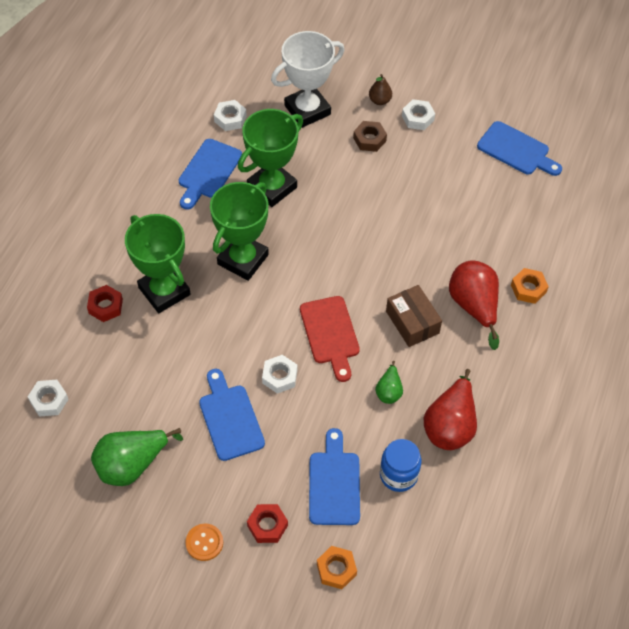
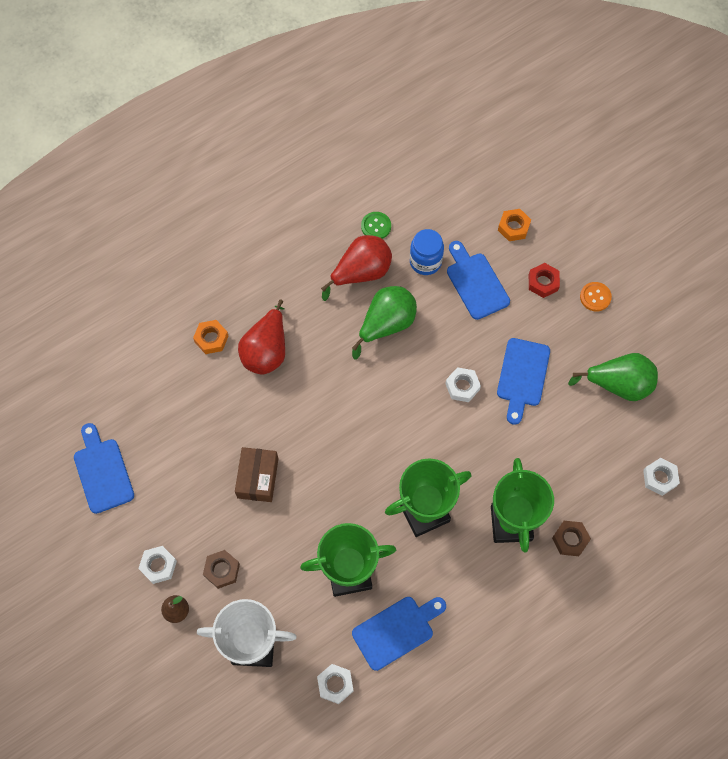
camera: 145 degrees left, 10 degrees up
(105, 306) = (570, 539): red nut -> brown nut
(330, 334) = (398, 398): red cutting board -> none
(334, 483) = (476, 283): blue cutting board -> blue cutting board turned 120 degrees clockwise
(389, 391) = (386, 325): green pear -> green pear, size x1.89
(412, 322) = (325, 368): brown box -> brown box (257, 478)
(474, 481) = (376, 226): none -> green button

